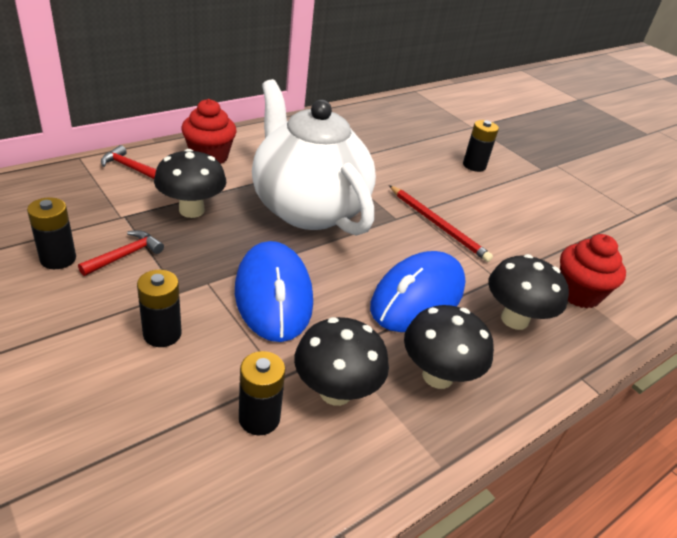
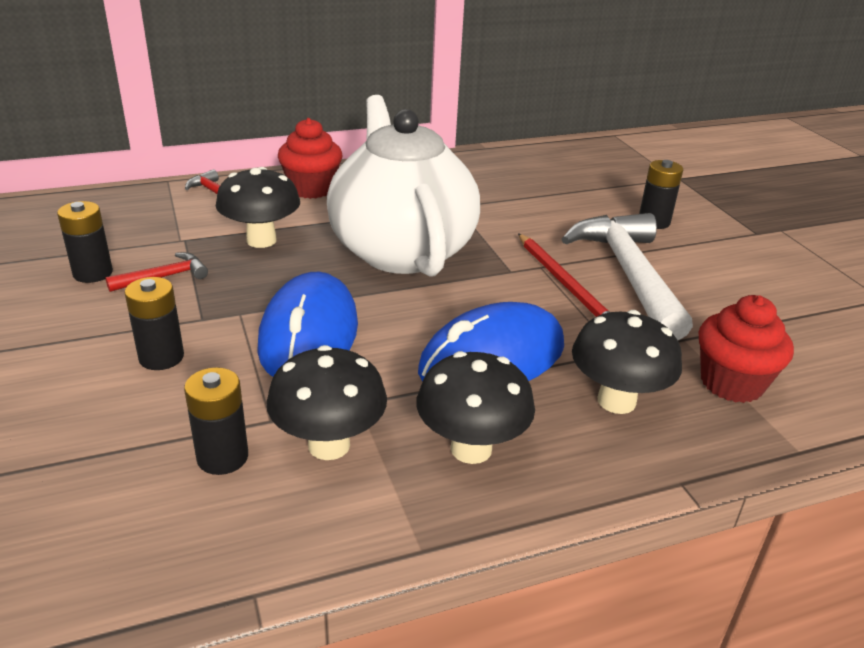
camera: 20 degrees right, 5 degrees down
(477, 213) = (628, 275): none -> white hammer

